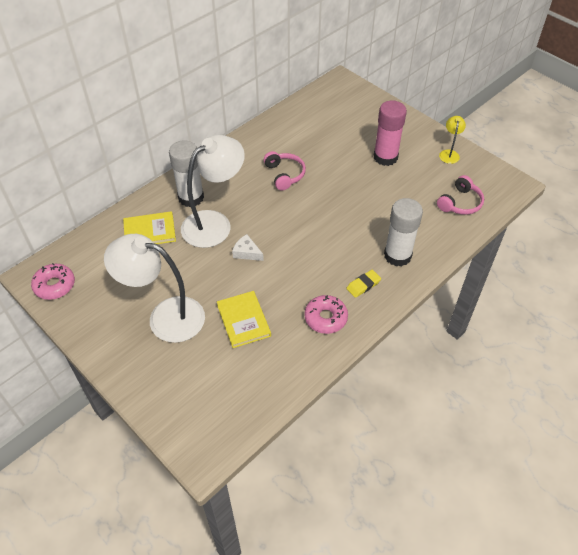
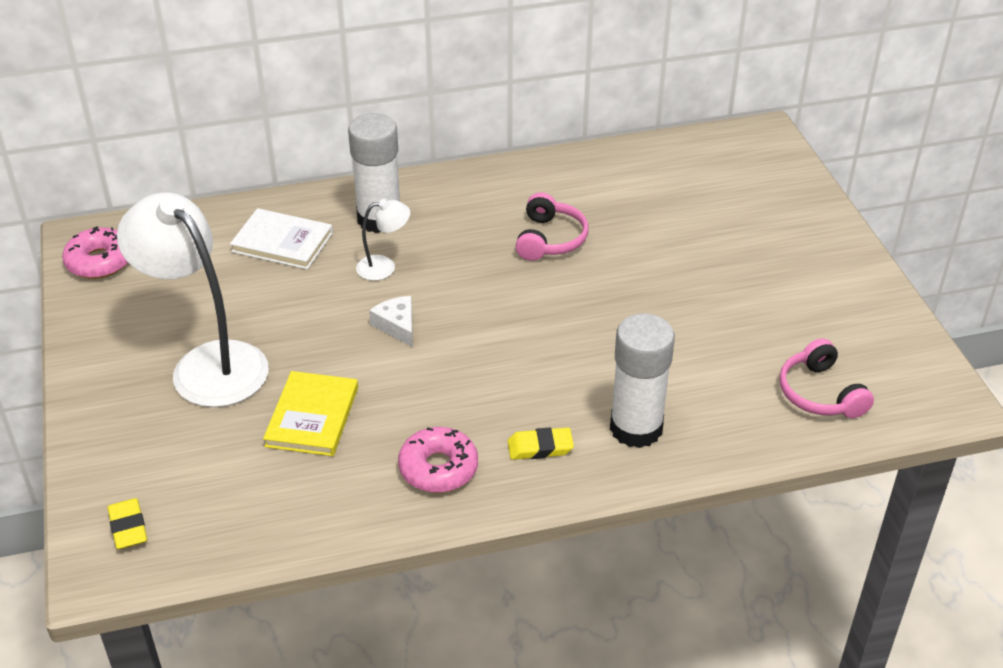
camera: 30 degrees right, 10 degrees down
(149, 231) = (282, 242): yellow book -> white book
(197, 426) = (128, 527): none -> yellow eraser
(215, 223) = (384, 267): white lamp -> white lamp, size x0.45
(385, 157) = (743, 274): pink glue stick -> none
(449, 153) = (866, 310): yellow lamp -> none
(460, 203) = (820, 393): pink headphones -> pink headphones turned 90 degrees clockwise

